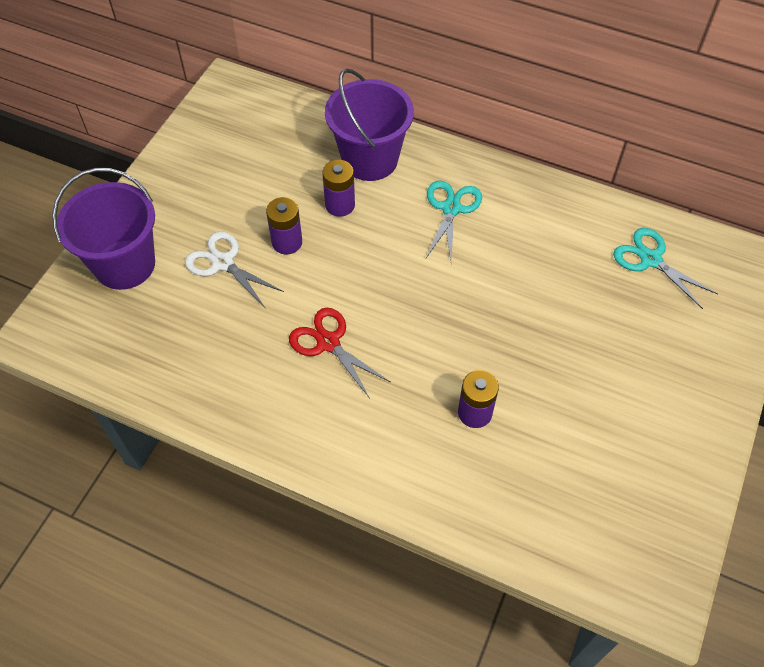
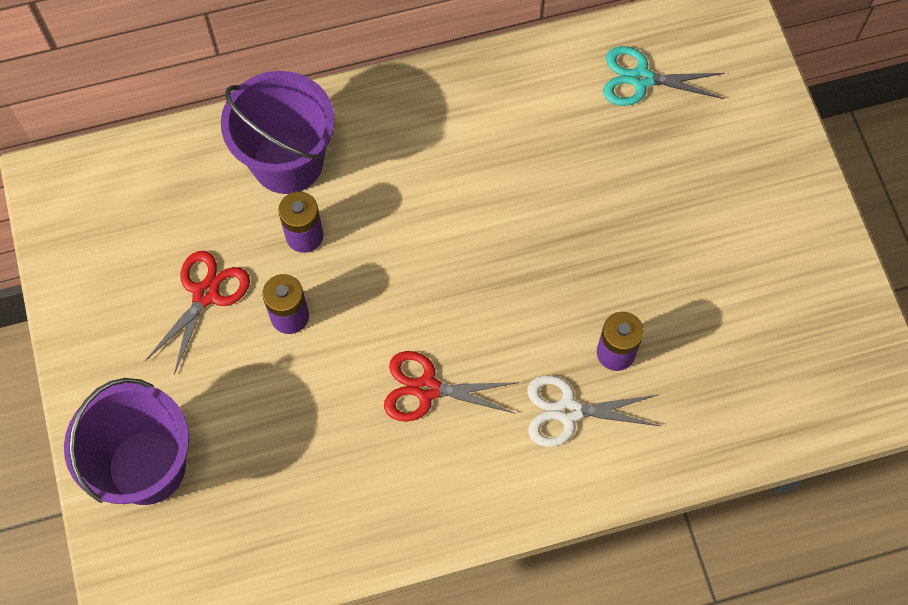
camera: 40 degrees left, 10 degrees up
(223, 263) = (246, 387): white scissors -> white scissors (568, 411)
(251, 197) = (206, 294): none -> red scissors
(451, 208) = (417, 158): turquoise scissors -> none

